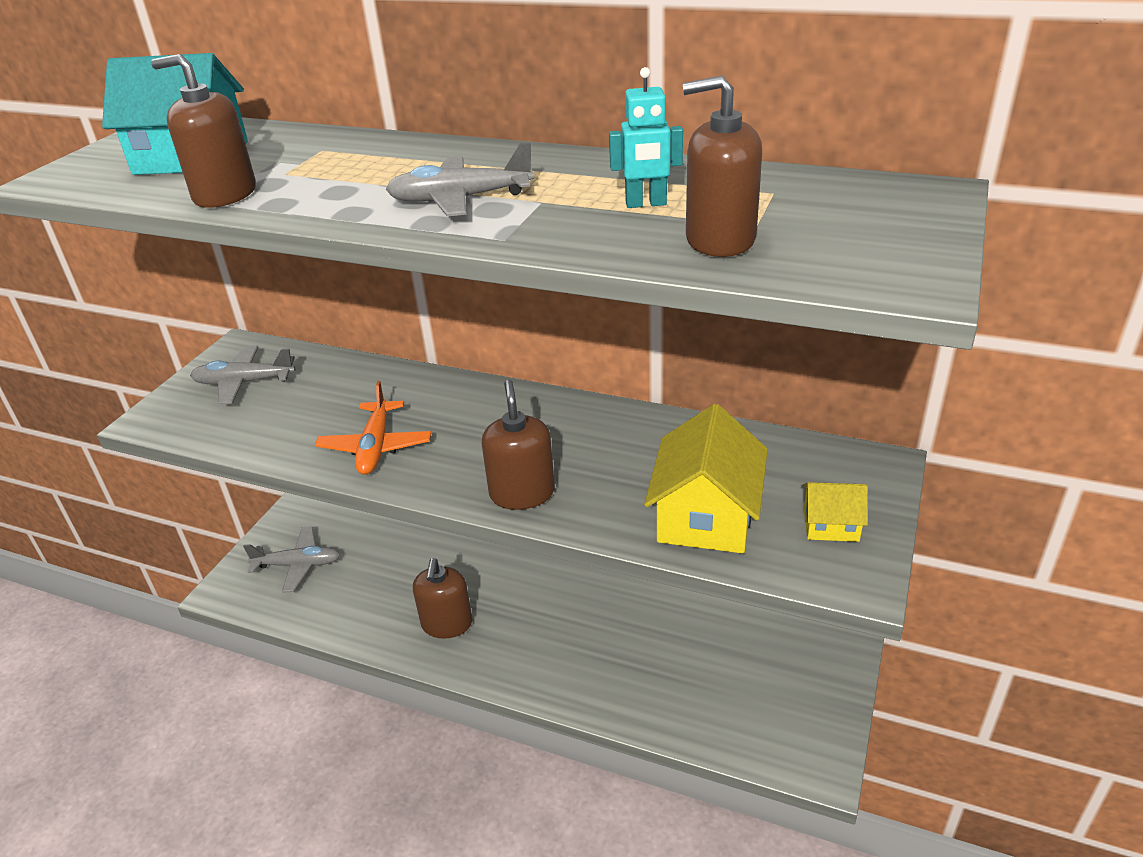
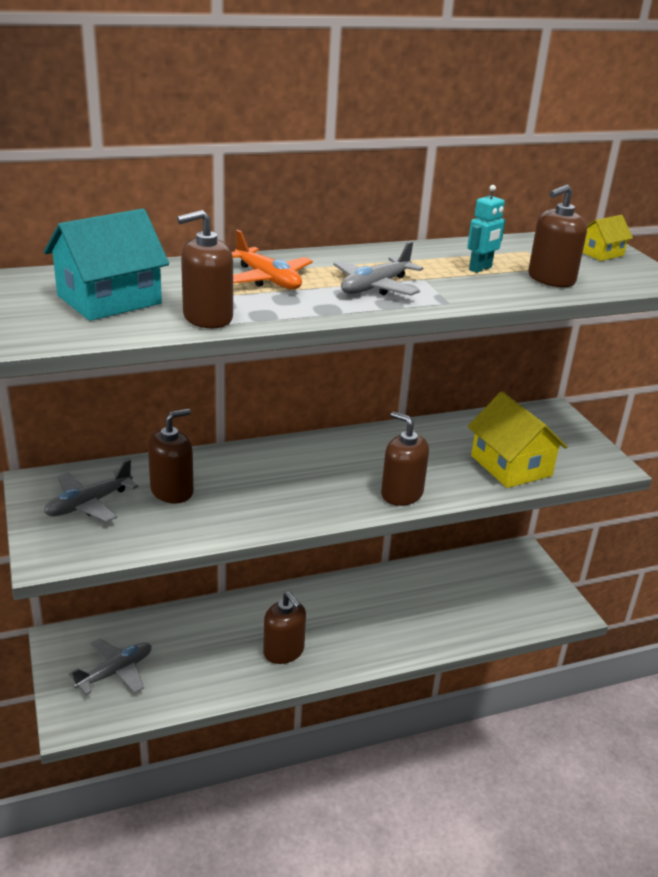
camera: 45 degrees left, 5 degrees down
(320, 397) = (172, 491): none -> brown soap dispenser
(376, 447) = (267, 505): orange plane -> orange plane (267, 279)
(830, 525) = (570, 447): yellow house -> yellow house (600, 253)

